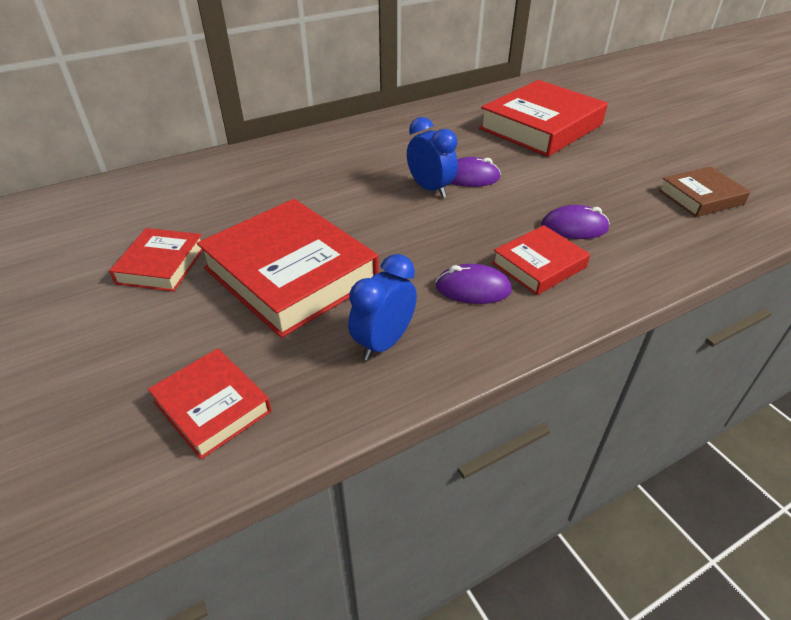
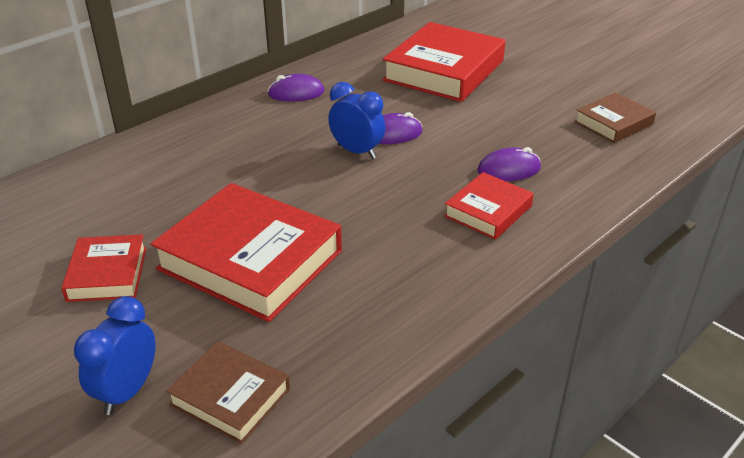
camera: 15 degrees left, 5 degrees down
(212, 407) = (230, 397): red book -> brown book
(383, 343) = (370, 308): blue clock -> blue clock (127, 391)
(473, 289) = (435, 243): purple mouse -> purple mouse (296, 93)

